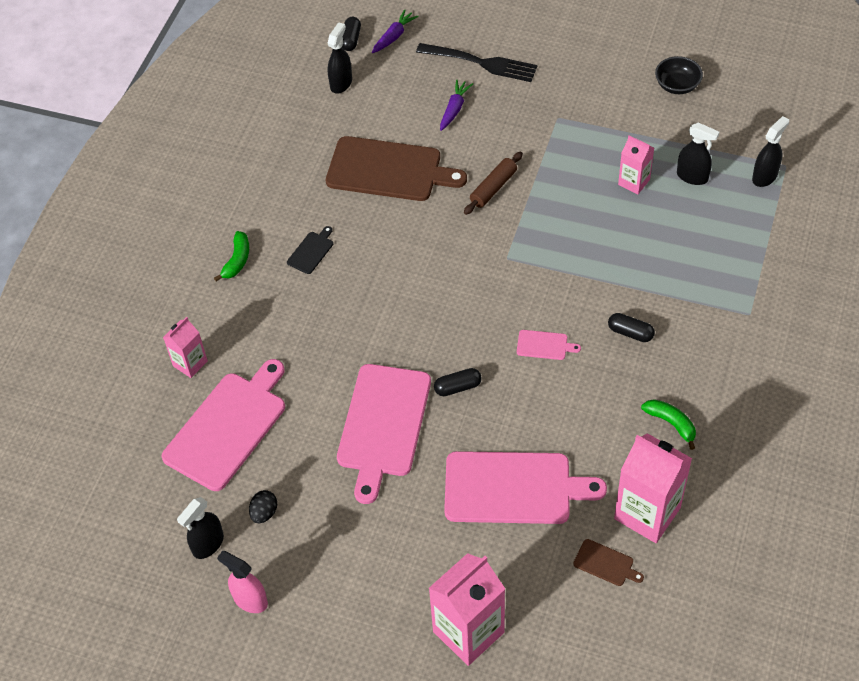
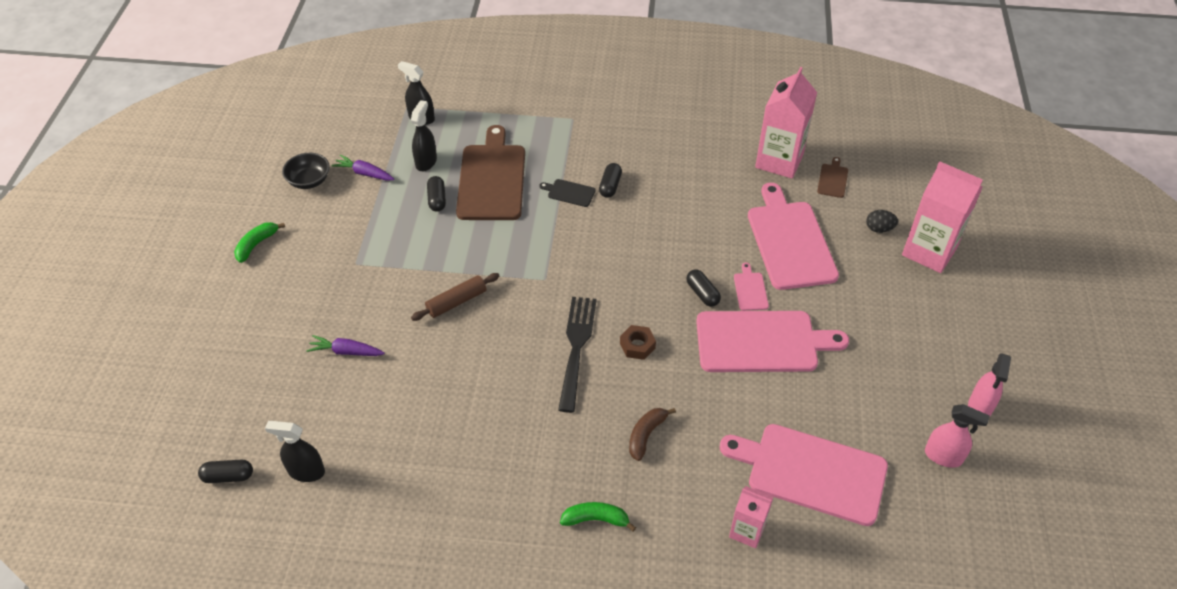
camera: 105 degrees left, 5 degrees down
(208, 544) = (943, 456): black spray bottle -> pink spray bottle
(264, 513) = (890, 417): black egg -> black egg (879, 229)
(305, 309) = (646, 435): none -> brown banana
(311, 251) = (568, 446): black cutting board -> black cutting board (569, 192)
(389, 170) = (442, 396): brown cutting board -> brown cutting board (492, 179)
(394, 36) = (225, 430): purple carrot -> purple carrot (364, 173)
(406, 320) = (637, 345): none -> brown nut
(480, 63) = (274, 339): black fork -> black fork (576, 348)
(493, 188) = (457, 302): brown rolling pin -> brown rolling pin turned 60 degrees counterclockwise
(544, 345) = (639, 239): pink cutting board -> pink cutting board (750, 290)
(634, 182) = (437, 199): pink carton -> black capsule
(671, 423) = (693, 154): green banana -> green banana (256, 244)

